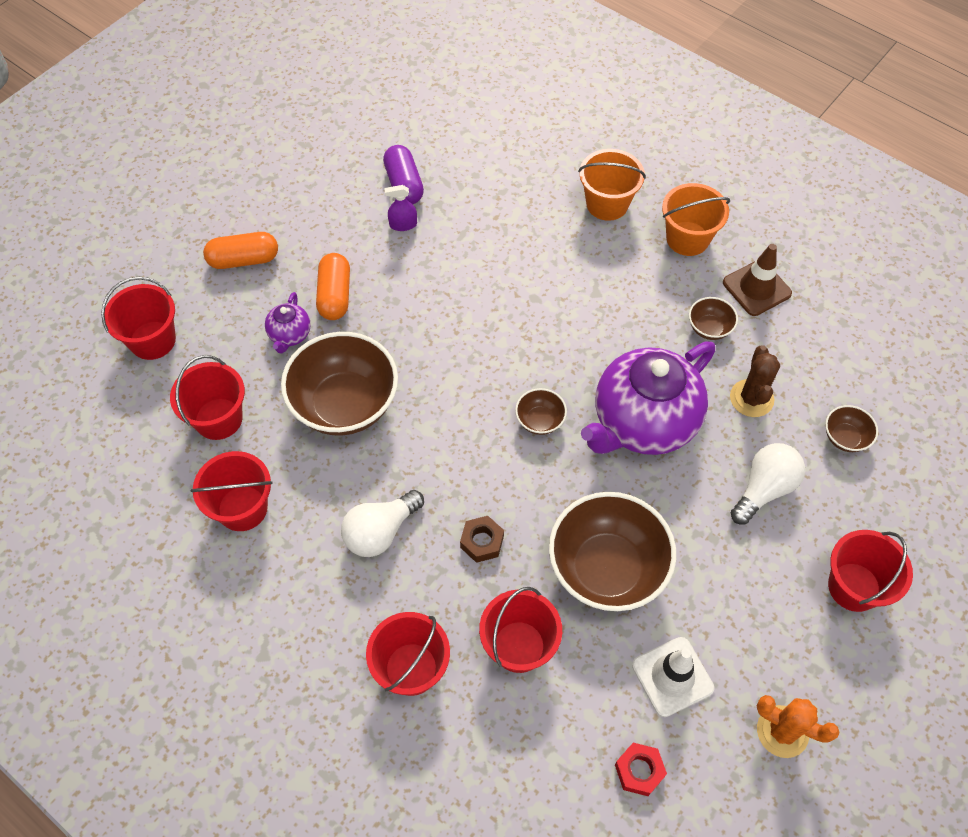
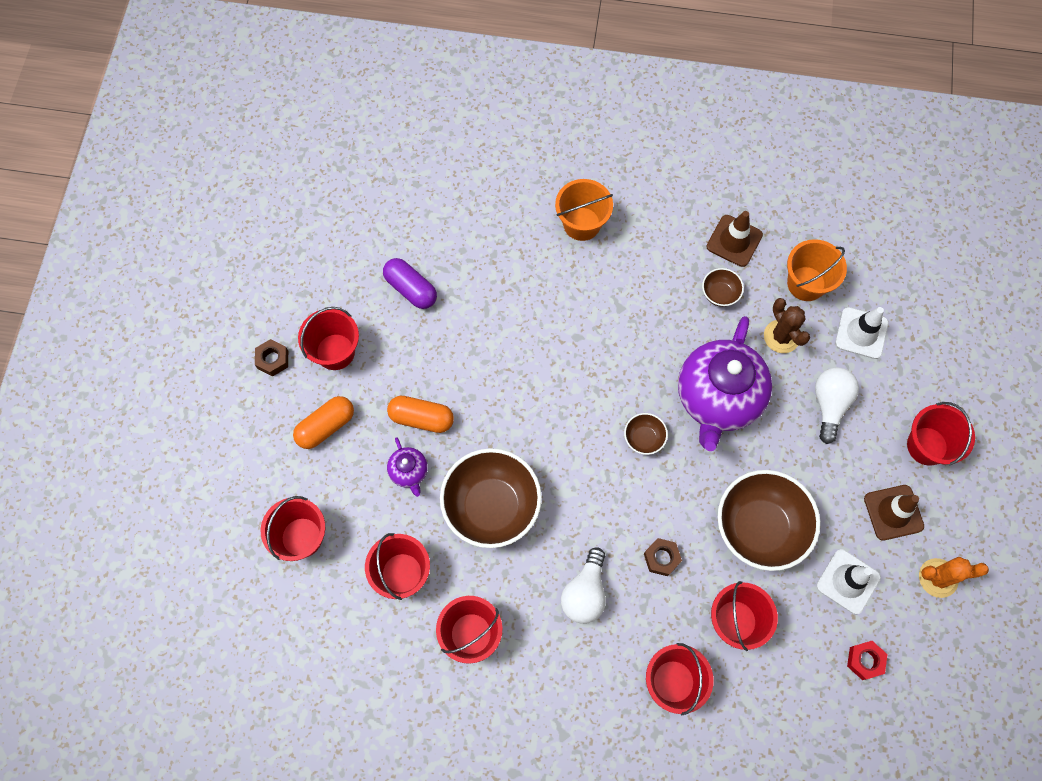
camera: 30 degrees left, 10 degrees up
(238, 184) = (273, 360): none -> brown nut
(298, 203) = (335, 352): none -> red bucket
(335, 295) = (421, 418): orange capsule -> orange capsule turned 45 degrees counterclockwise
(403, 224) = (434, 326): purple spray bottle -> none
(687, 239) = (660, 224): orange bucket -> orange bucket (806, 283)
(771, 634) = (893, 512): none -> brown traffic cone
(845, 438) = (861, 333): brown bowl -> white traffic cone

